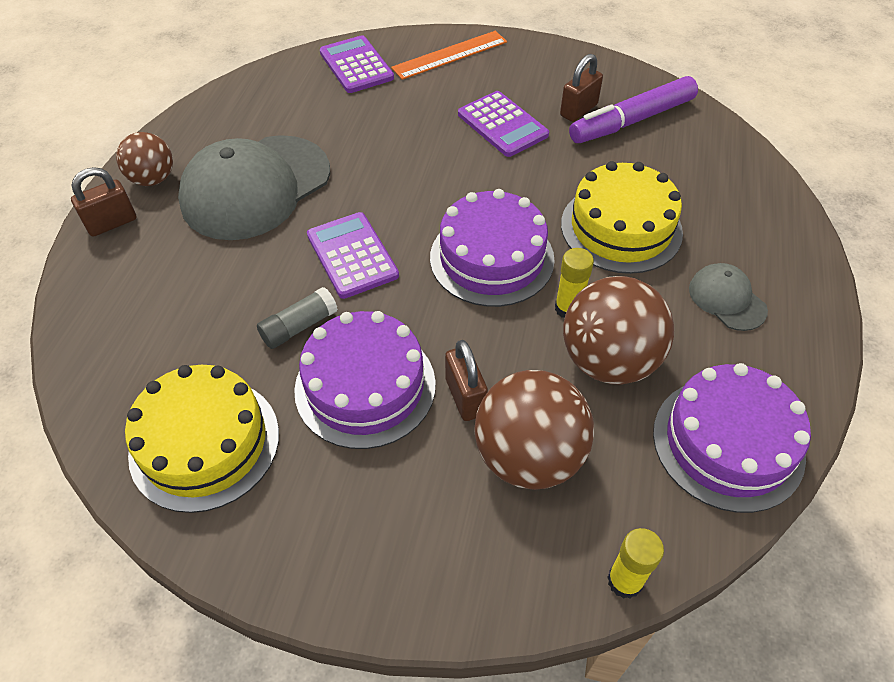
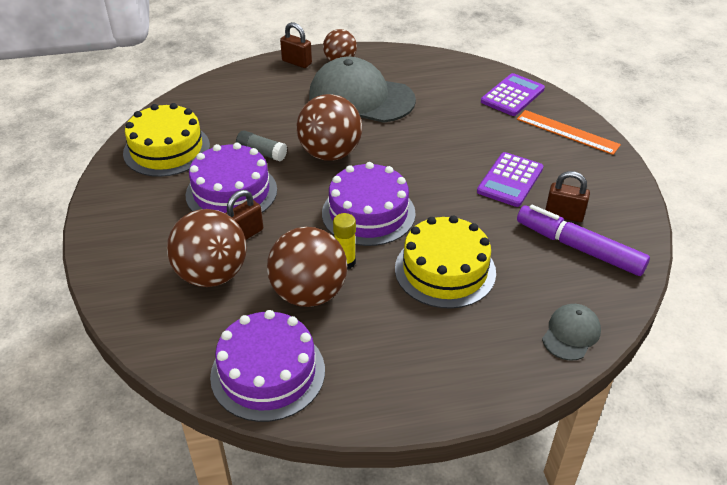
camera: 65 degrees right, 10 degrees down
(352, 255) = (330, 154): purple calculator -> brown ball
(624, 581) = (140, 340): yellow glue stick -> none
(727, 299) = (408, 347): grey cap -> grey cap (571, 334)

